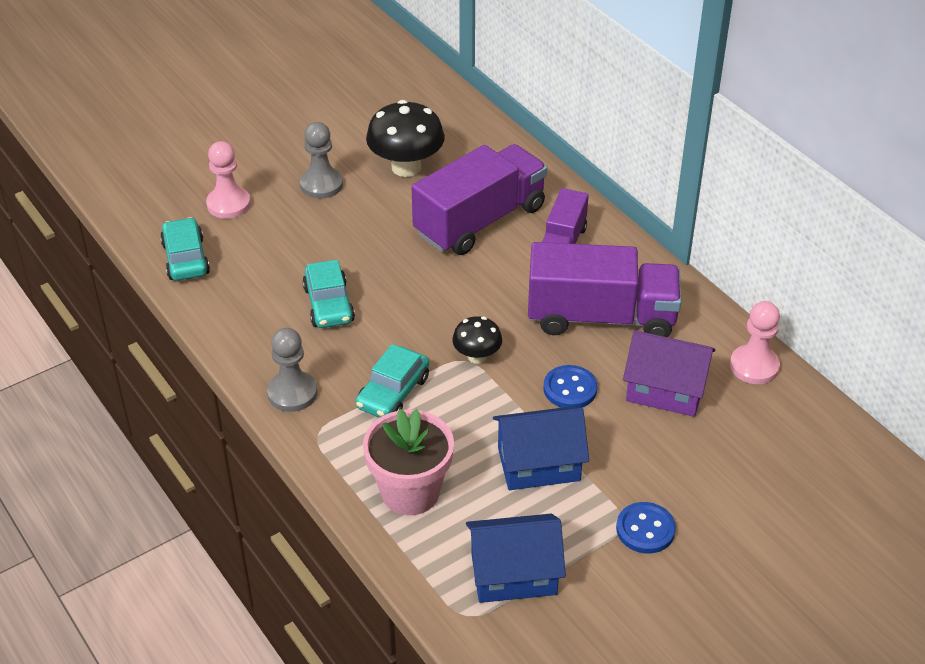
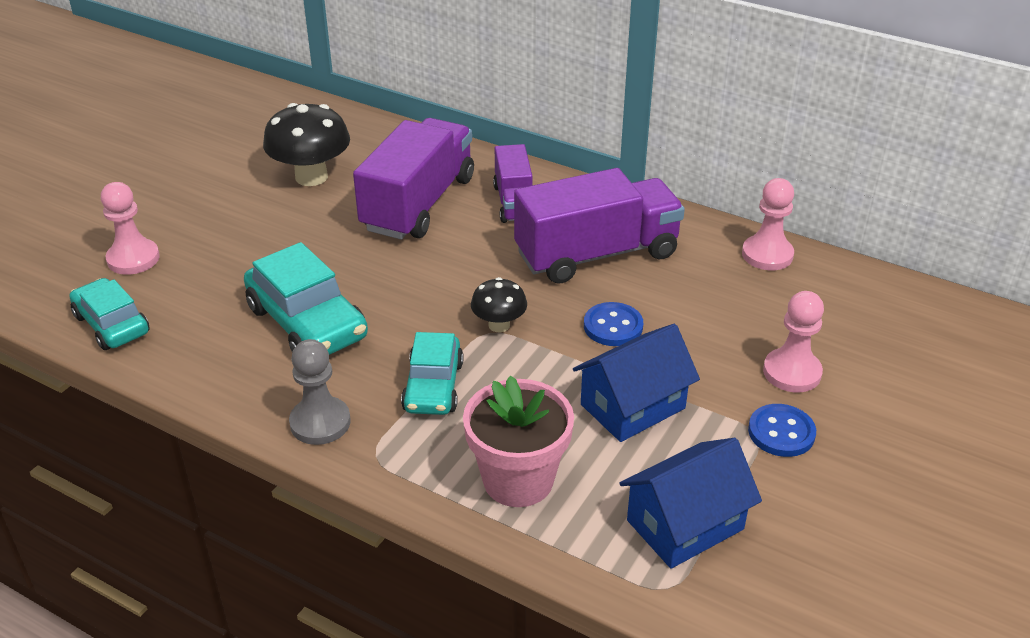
camera: 25 degrees left, 5 degrees down
(321, 184) = (229, 214): grey pawn -> none
(329, 304) = (307, 323): turquoise car -> turquoise car, size x1.51
(665, 390) = (704, 299): purple house -> none
(693, 482) = (792, 372): none -> pink pawn

